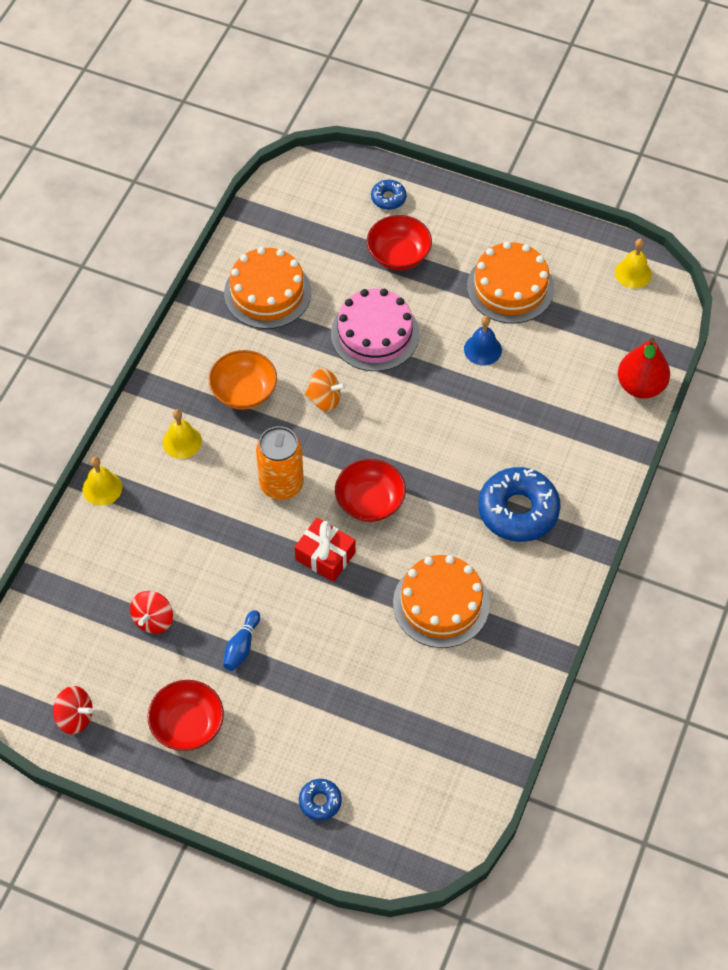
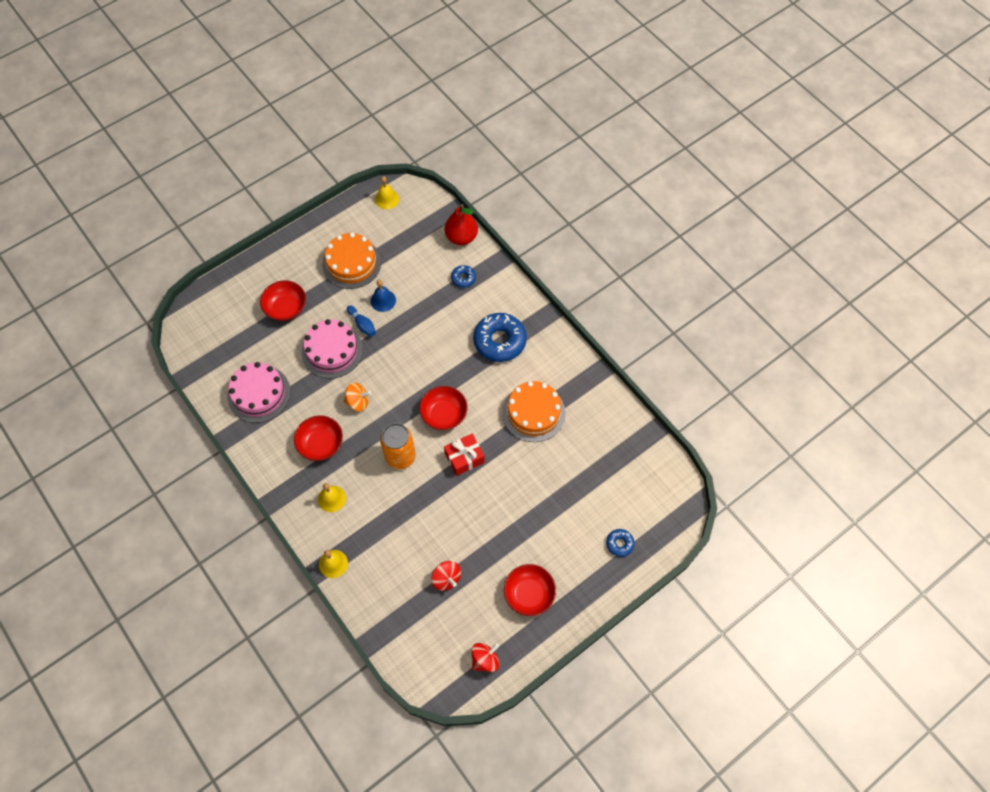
camera: 60 degrees left, 5 degrees up
(242, 646) = (495, 536): blue bowling pin -> blue bowling pin (362, 324)
(244, 391) = (321, 444): orange bowl -> red bowl
(267, 293) = (259, 394): orange cake -> pink cake
(324, 399) = (358, 402): orange spinning top -> orange spinning top turned 45 degrees clockwise
(388, 198) = (241, 291): blue donut -> blue donut (463, 278)

